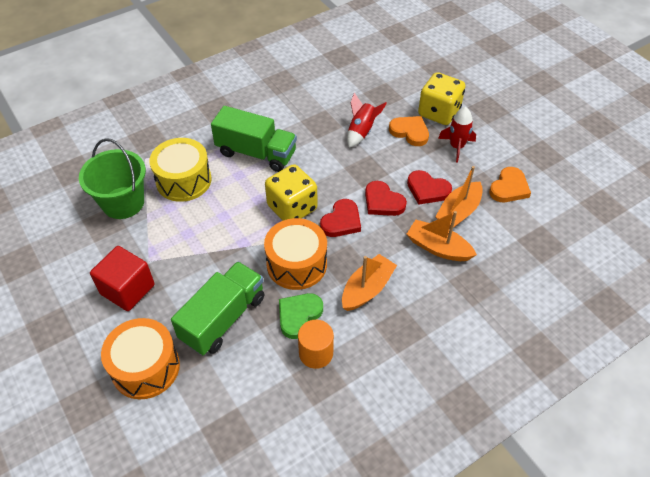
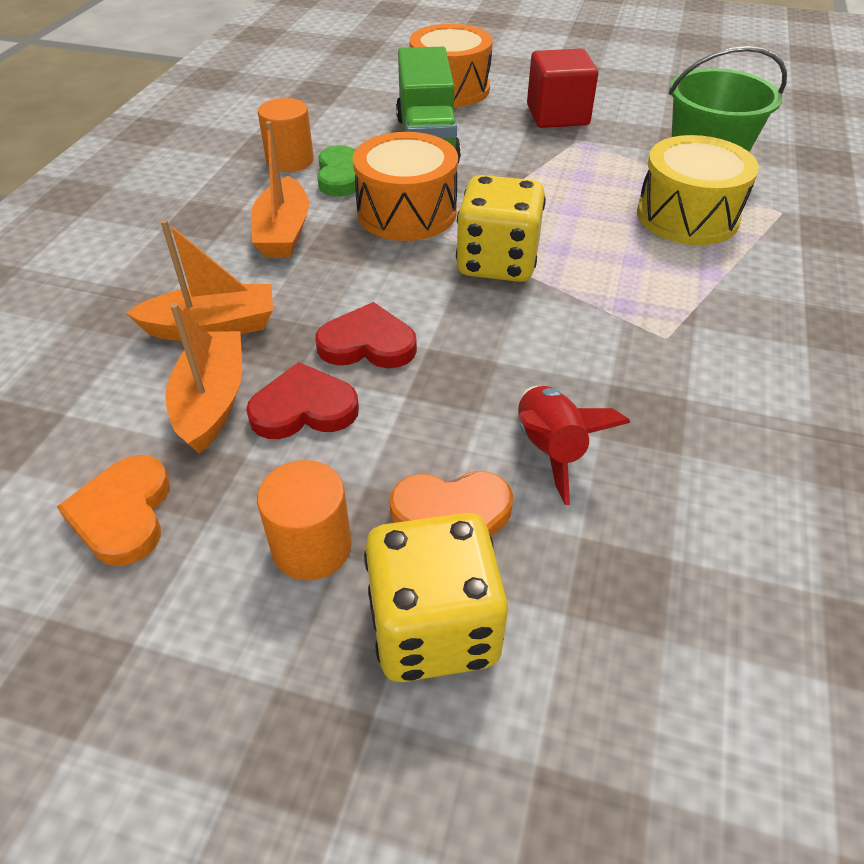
camera: 140 degrees right, 5 degrees down
(256, 153) = (661, 300): green truck -> none
(341, 221) = (404, 284): red heart -> none
(456, 147) = (312, 547): red rocket -> orange cylinder

